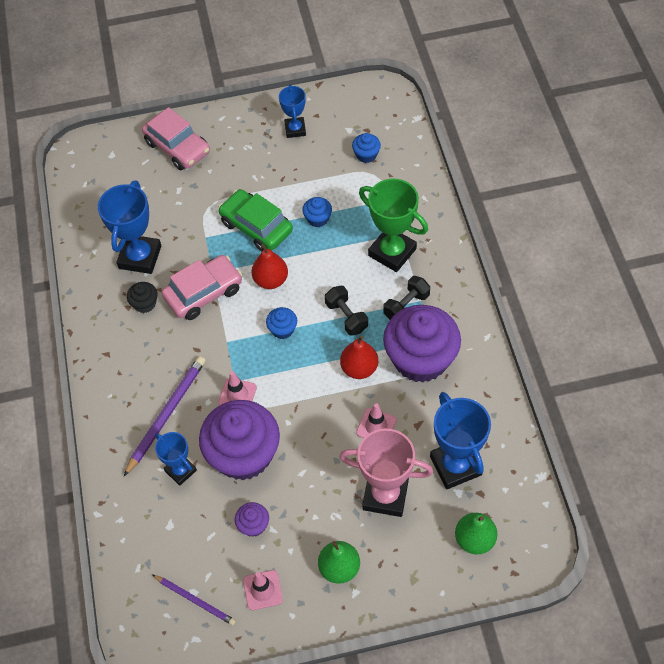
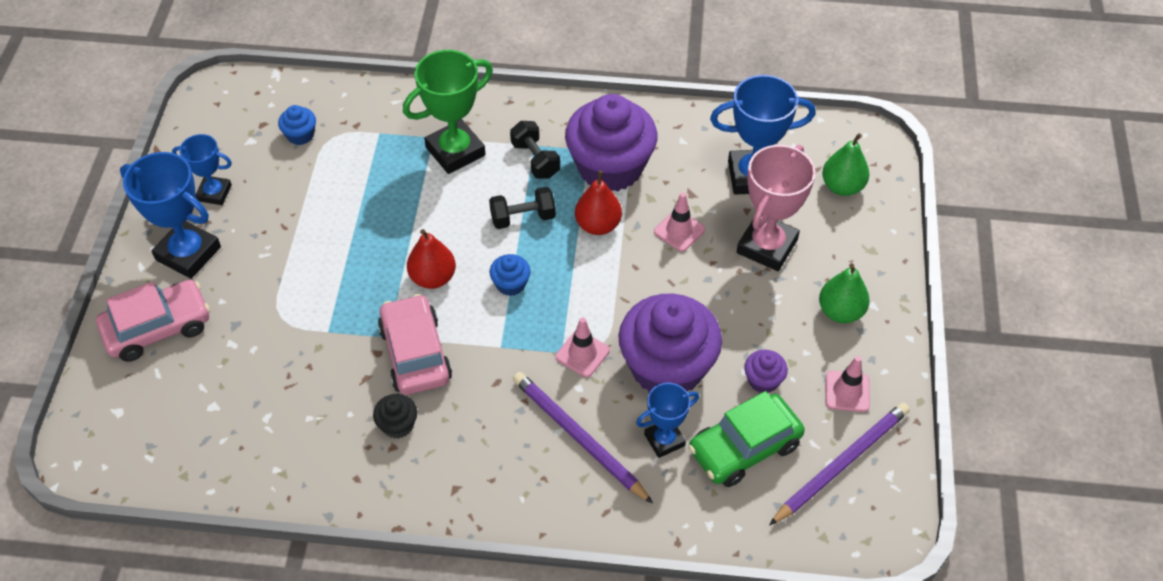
camera: 75 degrees left, 5 degrees down
(140, 257) = (318, 414): blue trophy -> blue trophy (188, 253)
(195, 600) = (841, 464): purple pencil -> purple pencil, size x1.60
(256, 227) = (343, 272): green car -> green car (744, 448)
(318, 219) = (367, 207): blue cupcake -> none

